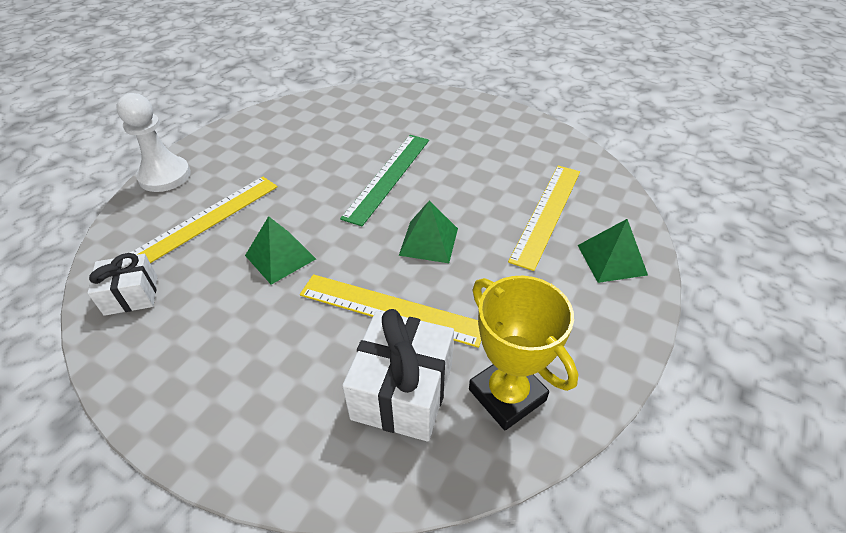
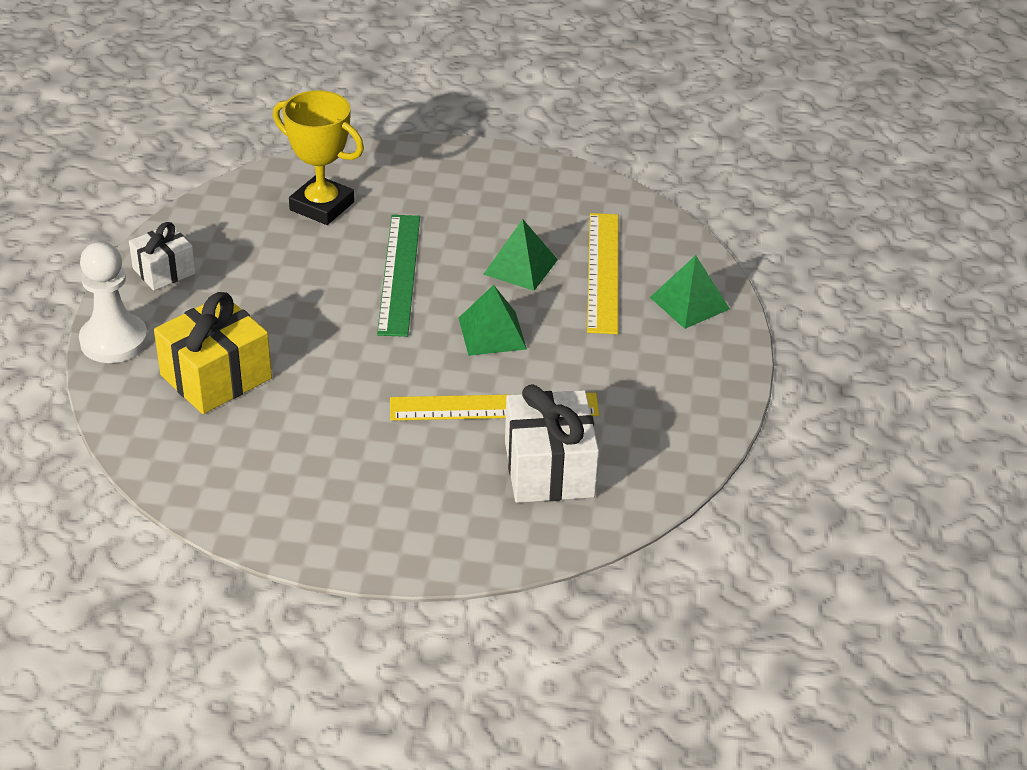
camera: 25 degrees left, 5 degrees down
(131, 295) = (204, 470): white gift -> white gift (164, 271)
(205, 220) = (216, 377): yellow ruler -> yellow gift
(280, 257) = (339, 391): green pyramid -> green pyramid (520, 267)
(507, 395) = (644, 445): yellow trophy -> yellow trophy (322, 206)

